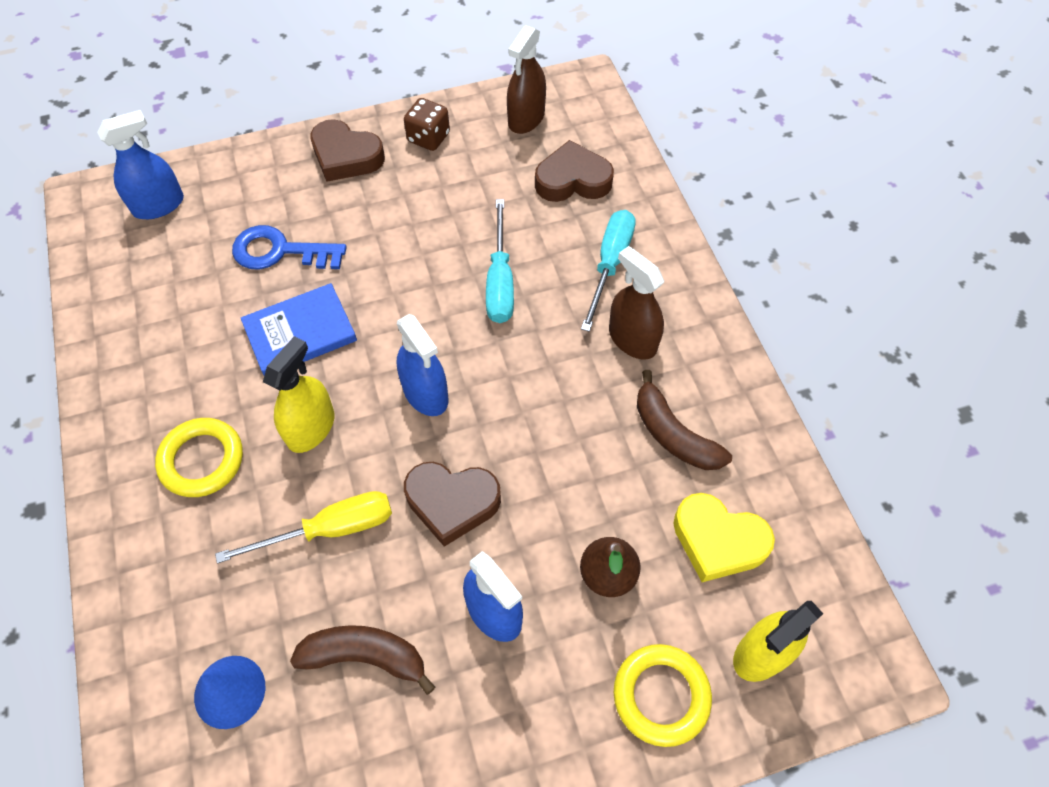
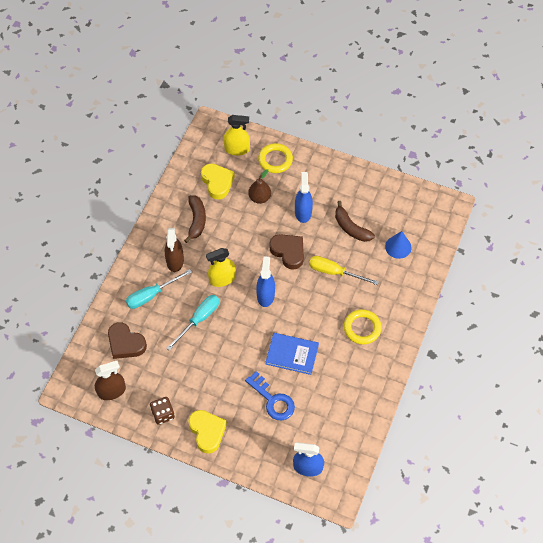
camera: 140 degrees left, 0 degrees up
(311, 428) = (315, 312): yellow spray bottle -> yellow spray bottle (222, 279)
(346, 156) = (207, 432): brown heart -> yellow heart

